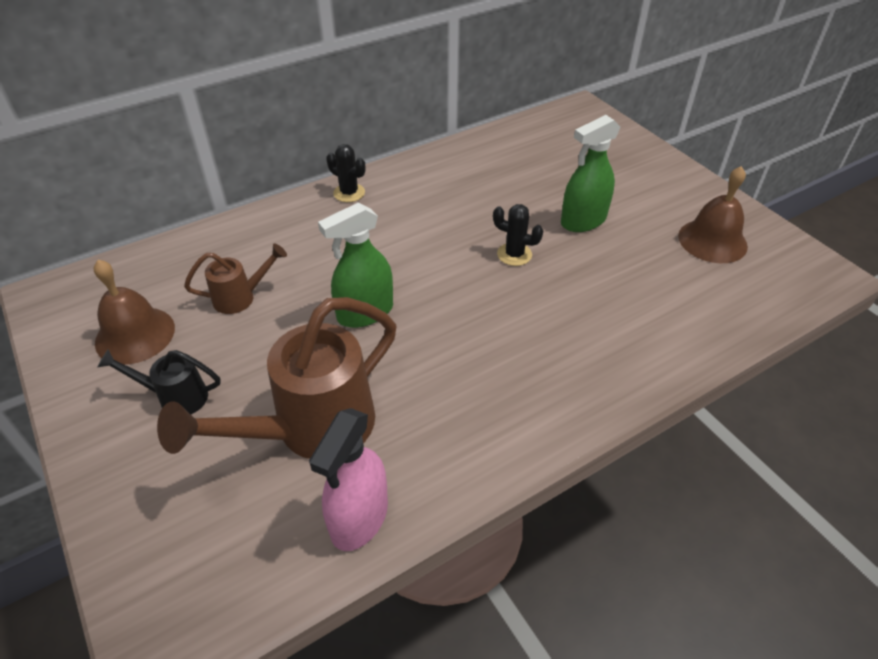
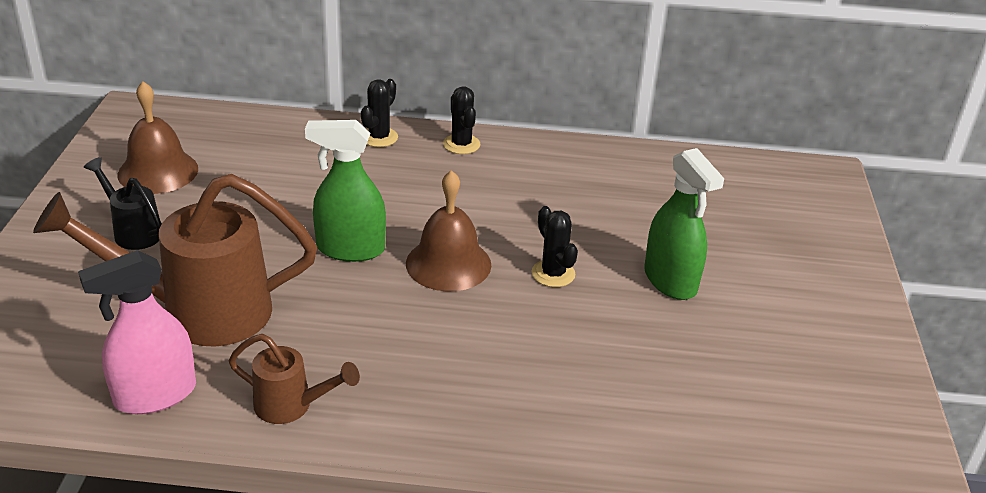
camera: 35 degrees right, 10 degrees down
(241, 297) = (266, 184): brown watering can -> brown watering can (292, 406)
(284, 216) = (379, 137): none -> black cactus
(583, 221) = (670, 281): green spray bottle -> green spray bottle turned 120 degrees counterclockwise
(712, 241) = (802, 375): brown bell -> brown bell (448, 264)

